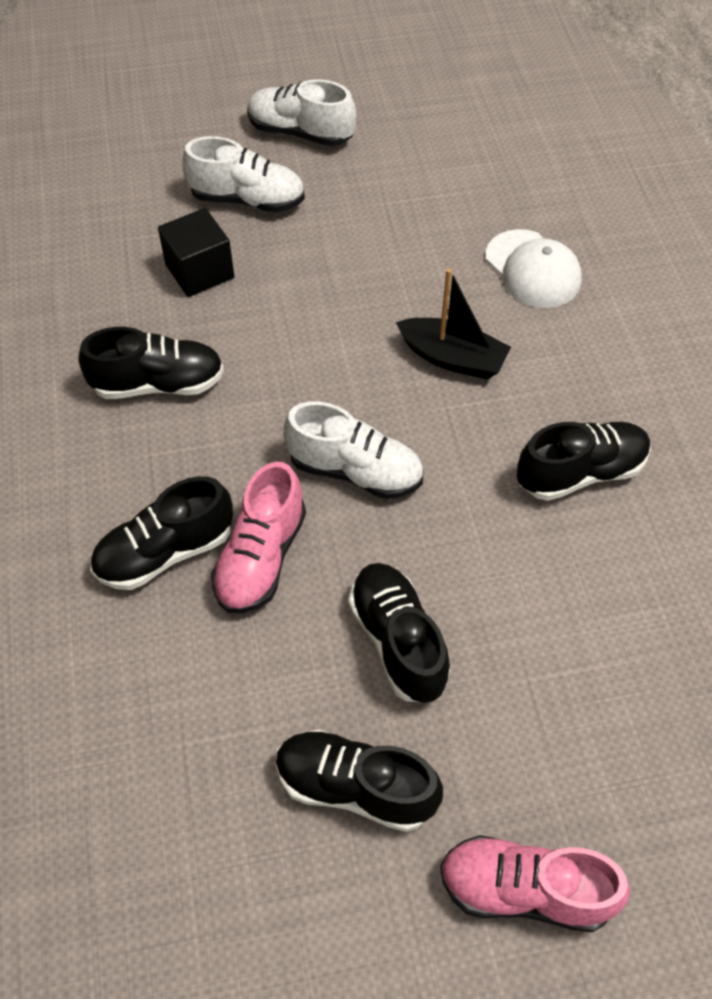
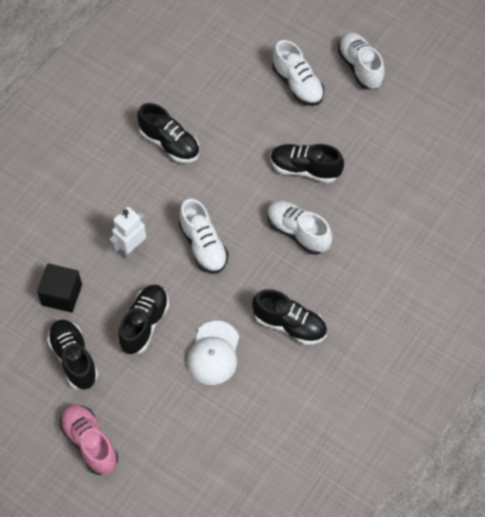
camera: 45 degrees right, 5 degrees up
(165, 552) = (101, 216): black shoe -> black shoe (305, 169)
(199, 271) = (239, 104): black cube -> black cube (62, 295)
(261, 558) = (131, 249): pink shoe -> white robot
(453, 358) = (298, 232): black boat -> white shoe
(533, 269) = (382, 221): white cap -> white cap (213, 353)

